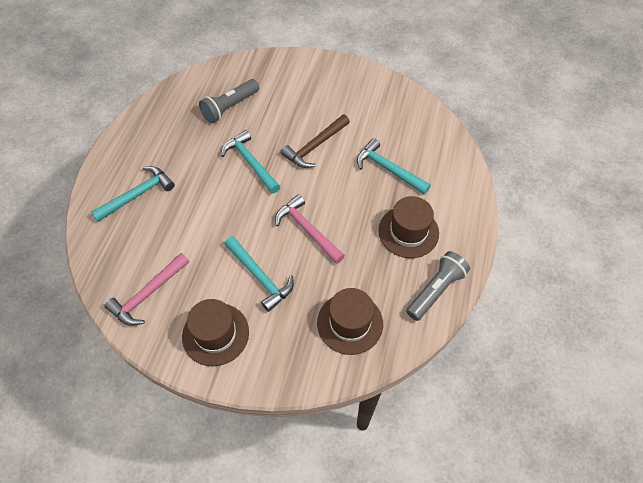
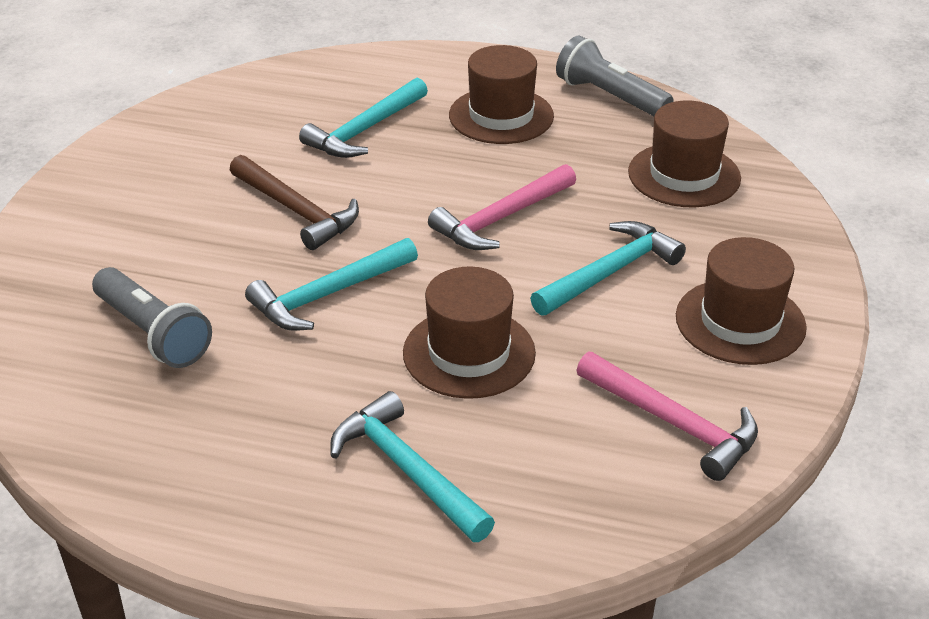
camera: 90 degrees left, 20 degrees down
(205, 215) = (469, 353): none -> brown hat

